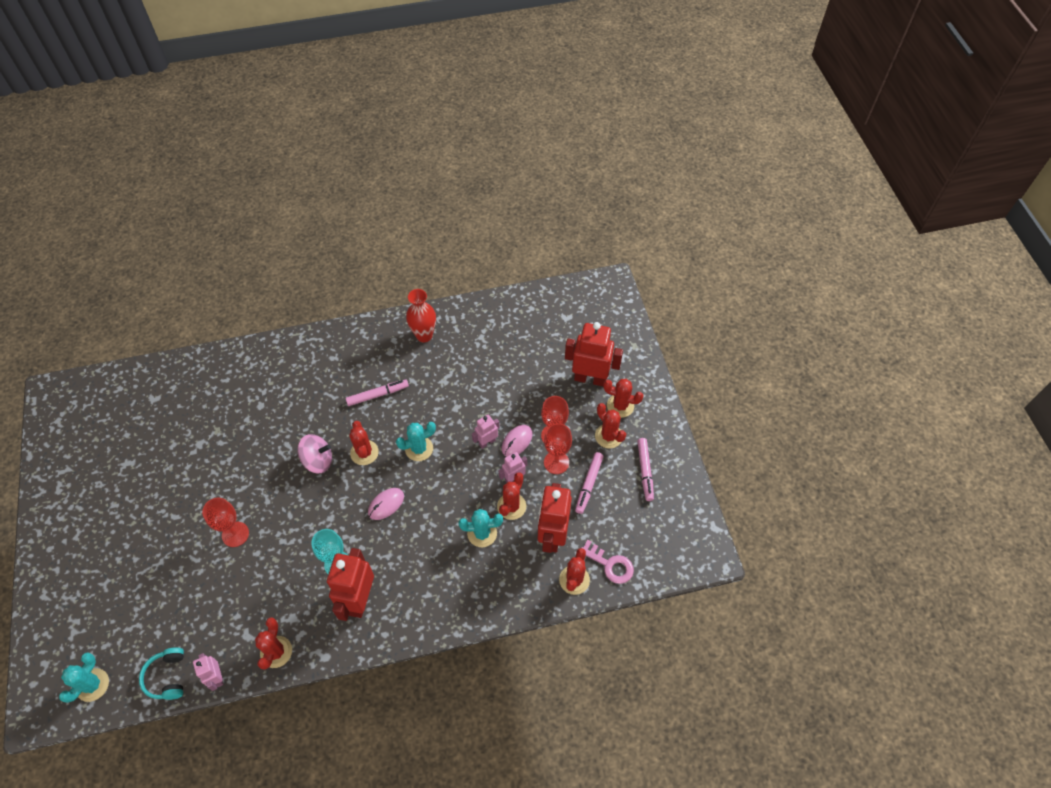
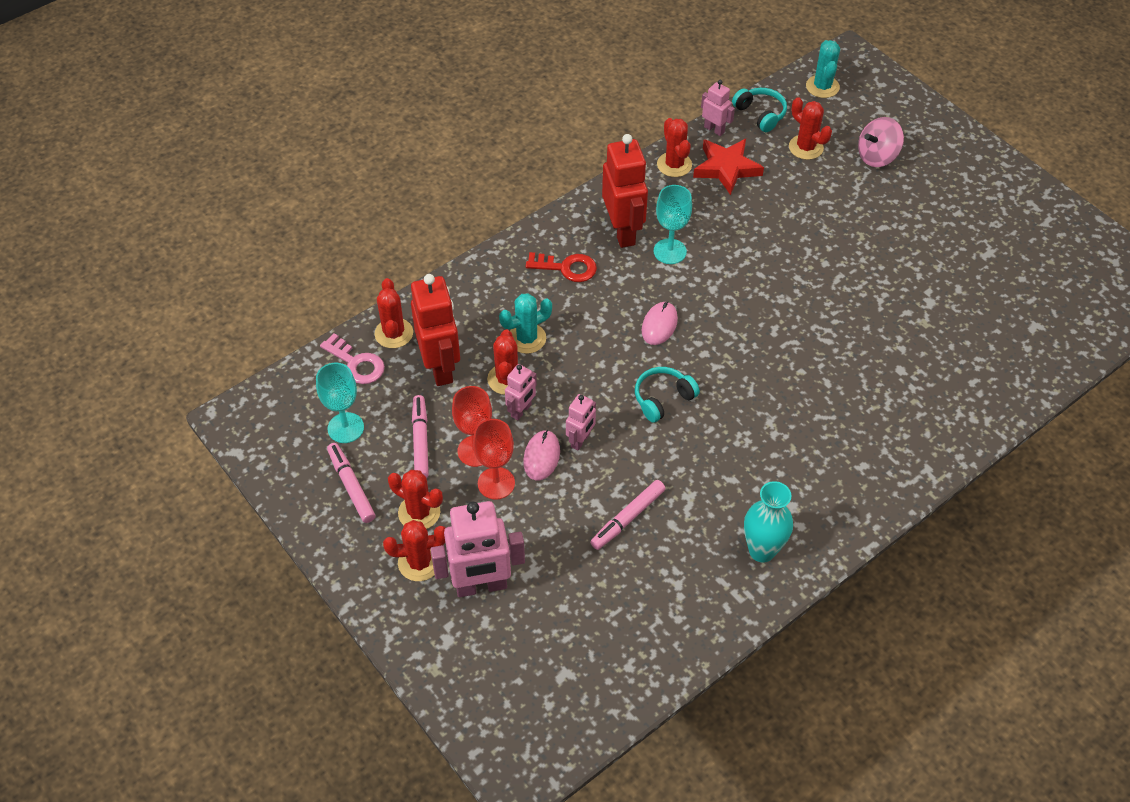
camera: 155 degrees right, 5 degrees down
(235, 534) = (803, 236): red goblet -> none
(239, 628) = (726, 168): none -> red star
(318, 460) = (775, 338): pink spinning top -> pink spinning top (877, 156)
(364, 452) = (727, 368): red cactus -> red cactus (806, 147)
(377, 395) = (764, 442): pink marker -> pink marker (628, 518)
(419, 449) = (662, 398): turquoise cactus -> turquoise headphones
(421, 583) = (567, 268): none -> red key
(424, 335) = (762, 550): red vase -> turquoise vase
(590, 378) = (481, 586): red robot -> pink robot
(610, 565) = (356, 363): pink key -> pink key turned 150 degrees counterclockwise
(635, 515) = (345, 428): none -> turquoise goblet

